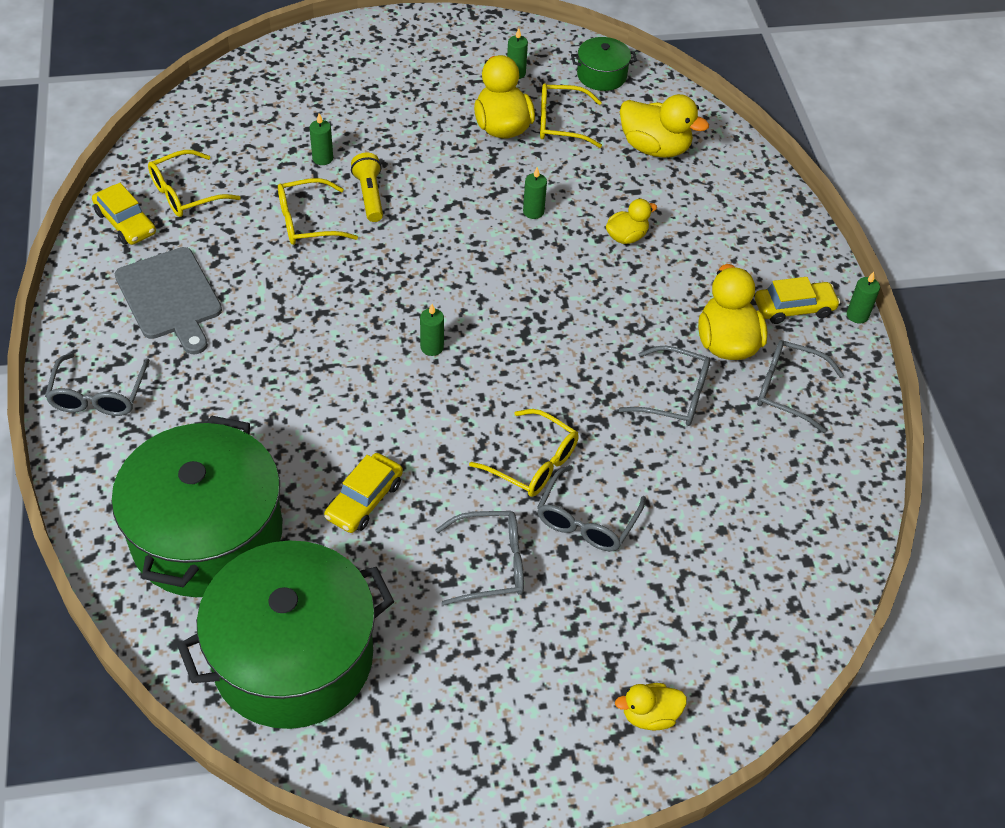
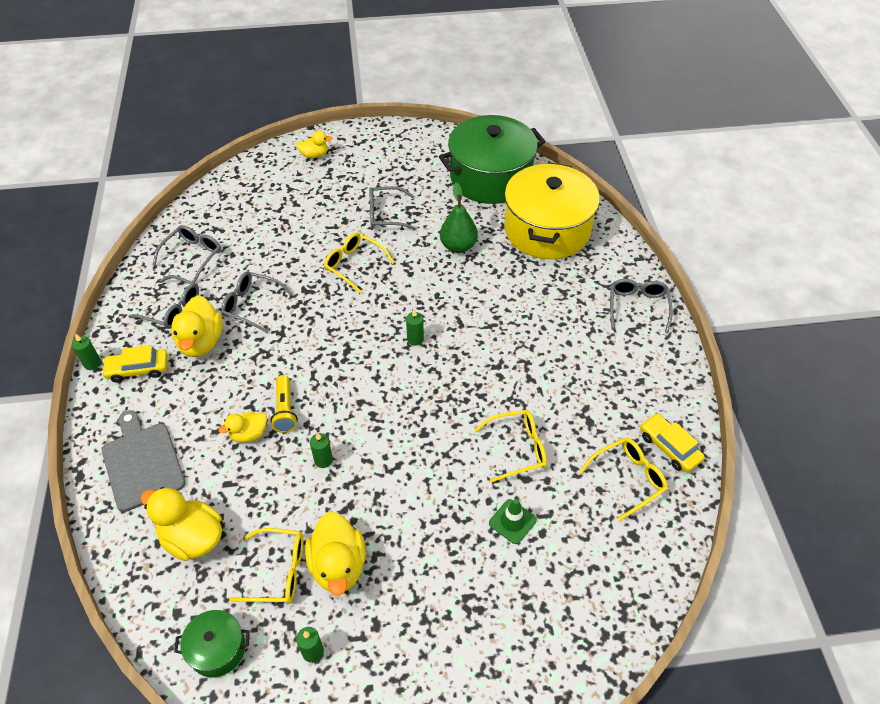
camera: 175 degrees left, 0 degrees up
(170, 297) = (611, 378): grey cutting board -> grey cutting board (142, 463)
(207, 534) = (547, 230): green pot -> yellow pot
(322, 158) = (512, 521): green candle -> green traffic cone
(364, 500) = (458, 246): yellow car -> green pear
(369, 195) = (466, 477): yellow flashlight -> yellow flashlight (285, 410)
(586, 520) = (327, 235): grey glasses -> grey glasses (193, 256)

